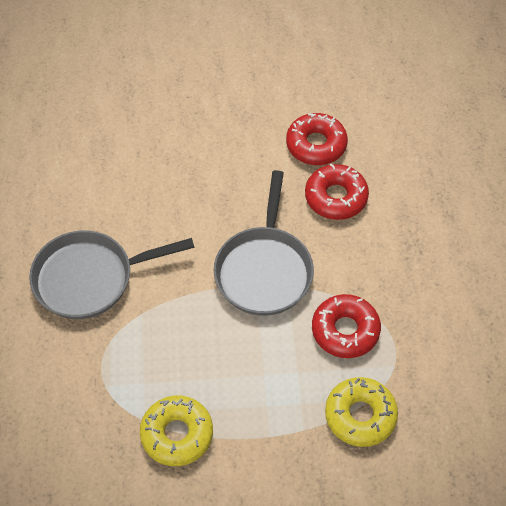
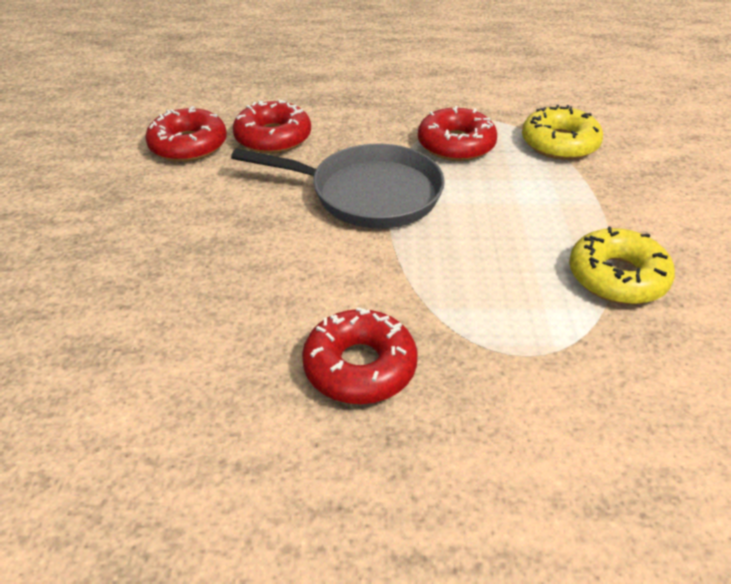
camera: 85 degrees left, 15 degrees down
(90, 278) = (360, 367): grey pan -> red donut

